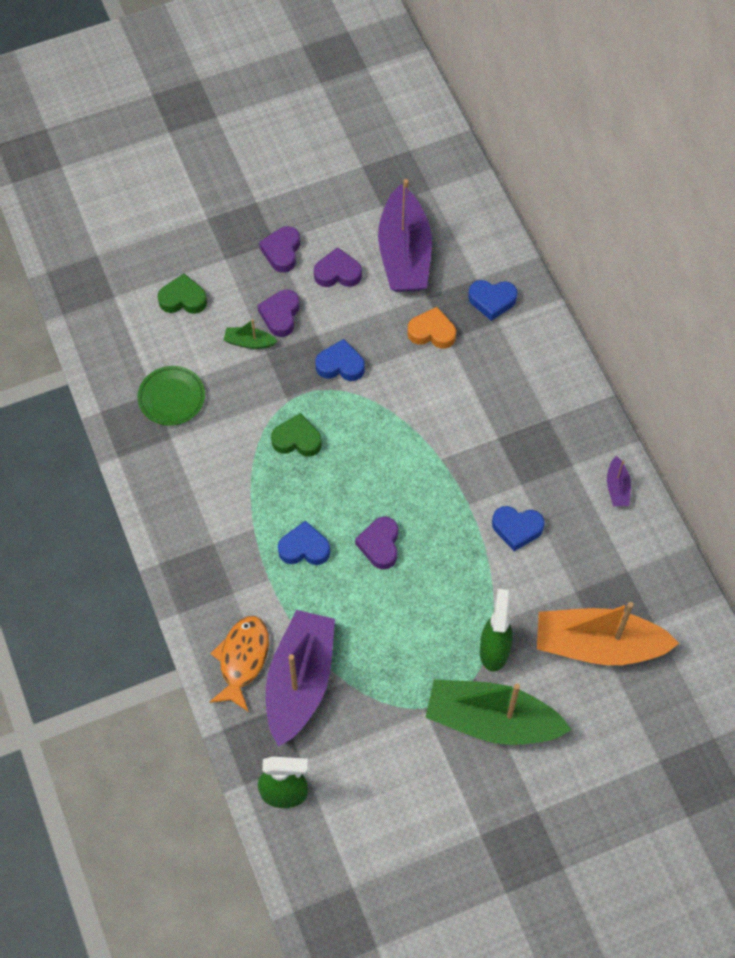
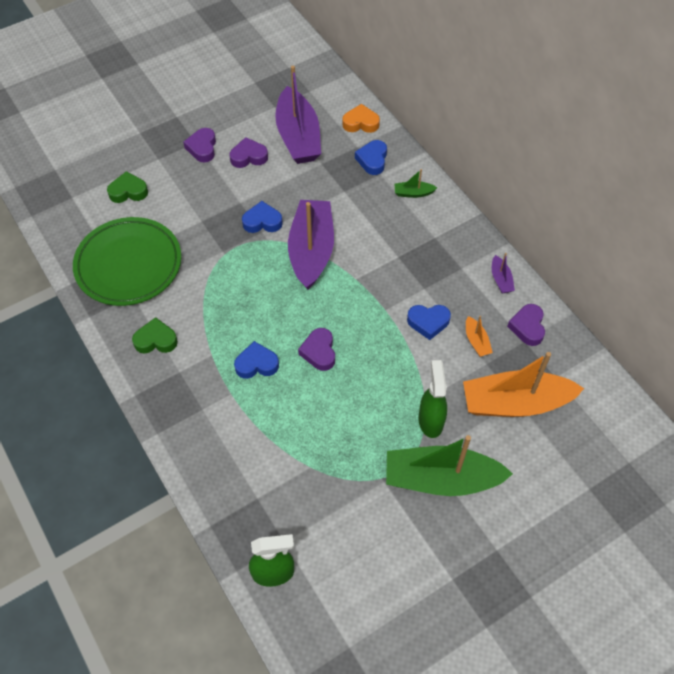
camera: 10 degrees left, 5 degrees down
(171, 397) = (128, 265): green plate -> green plate, size x1.93
(242, 660) = (218, 463): orange fish -> none
(249, 342) = (186, 215): green boat -> green boat (413, 193)
(280, 315) = (208, 192): purple heart -> purple heart (527, 327)
(297, 440) = (237, 281): green heart -> green heart (156, 340)
(300, 682) = (271, 474): purple boat -> purple boat (311, 251)
(432, 332) = (330, 188): orange heart -> orange heart (360, 123)
(492, 301) = (372, 160): blue heart -> blue heart turned 105 degrees clockwise
(569, 562) = (476, 341): none -> orange boat

